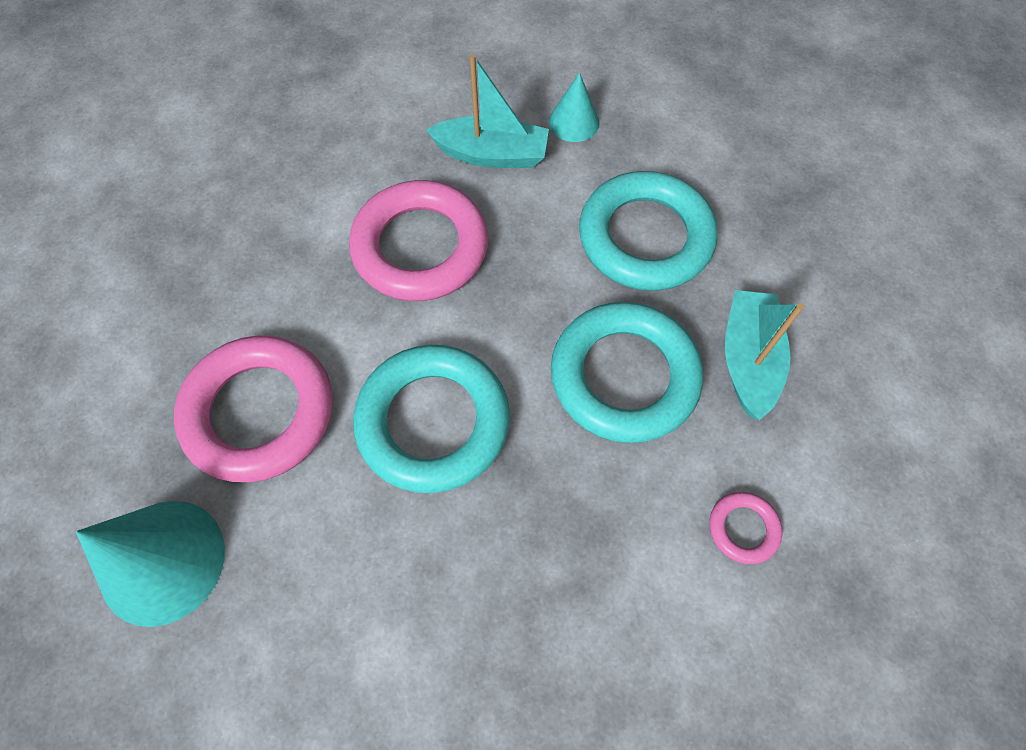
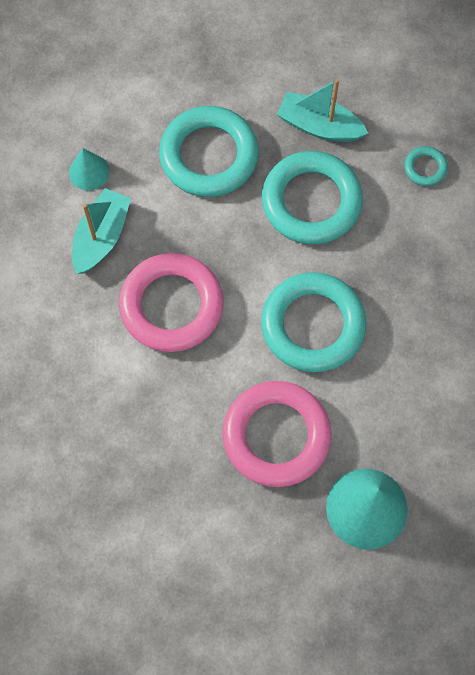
camera: 75 degrees left, 5 degrees up
(743, 528) = (425, 168): pink ring -> turquoise ring

